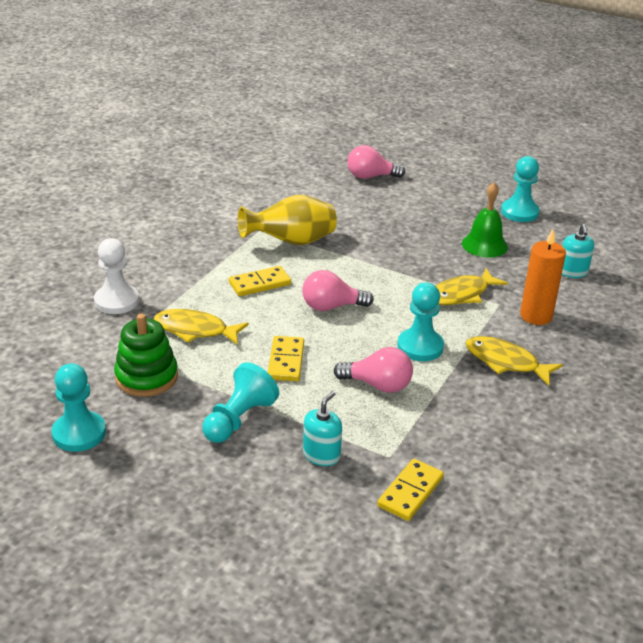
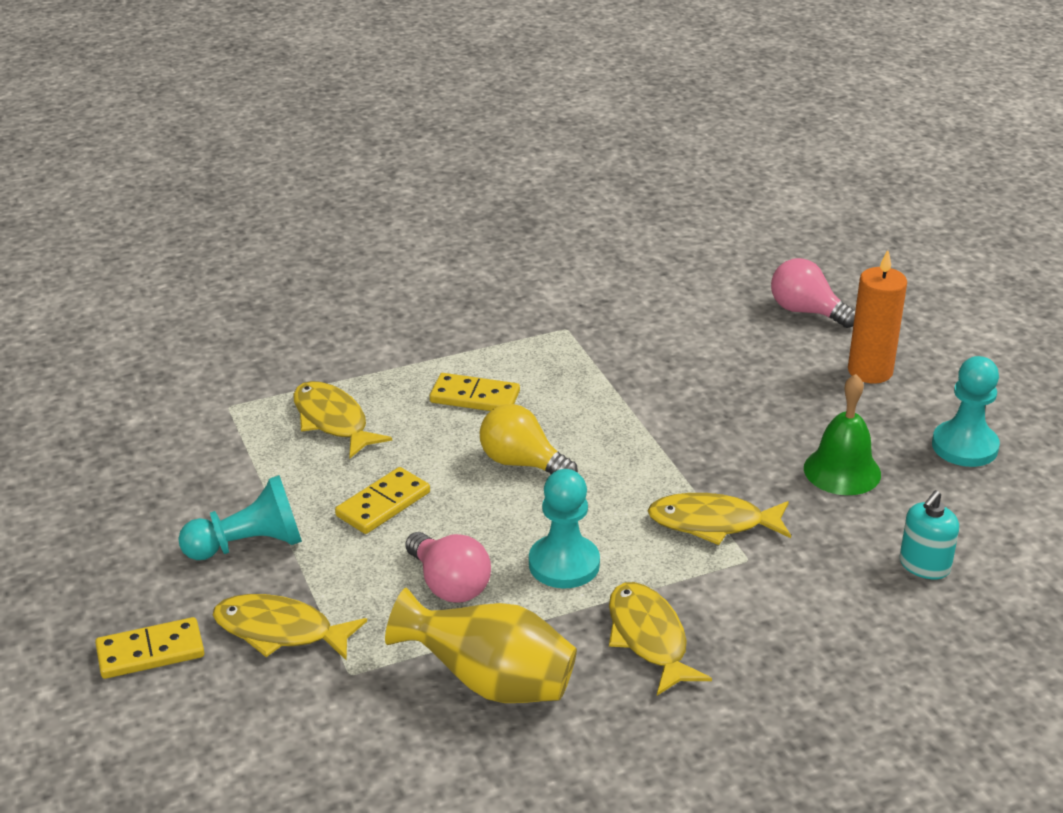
camera: 40 degrees right, 0 degrees up
(79, 433) = (84, 480): turquoise pawn -> none
(117, 301) = (295, 350): white pawn -> none
(146, 377) = (218, 451): green stacking toy -> none
(291, 242) = (581, 360): yellow vase -> yellow vase (490, 683)
(321, 455) = (280, 631): turquoise soap dispenser -> yellow fish
(331, 307) = (522, 463): pink light bulb -> yellow light bulb
(410, 492) = (318, 726): yellow domino -> yellow domino (150, 652)
(536, 316) = (778, 599): orange candle -> orange candle (870, 371)

